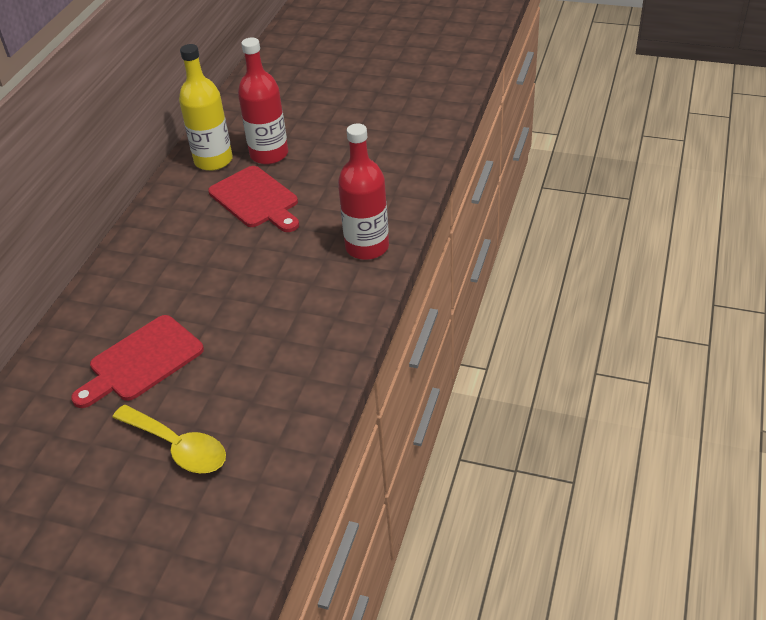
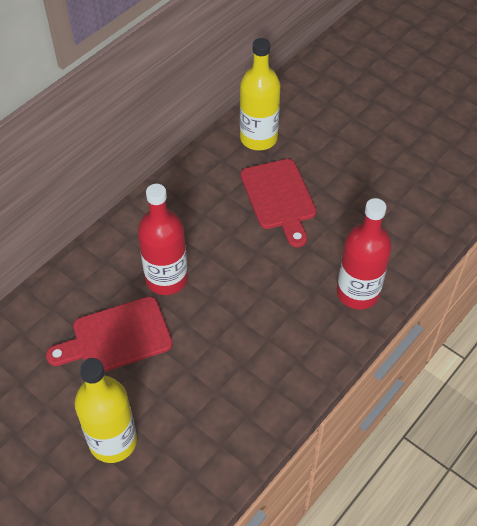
camera: 20 degrees right, 10 degrees up
(178, 447) = (113, 441): yellow spoon -> yellow bottle
(269, 154) = (311, 150): red bottle -> red bottle (166, 279)

